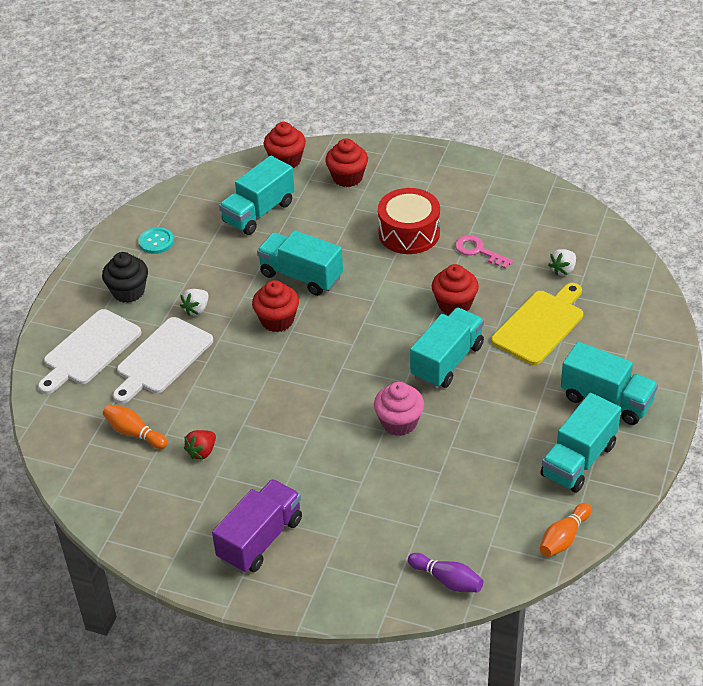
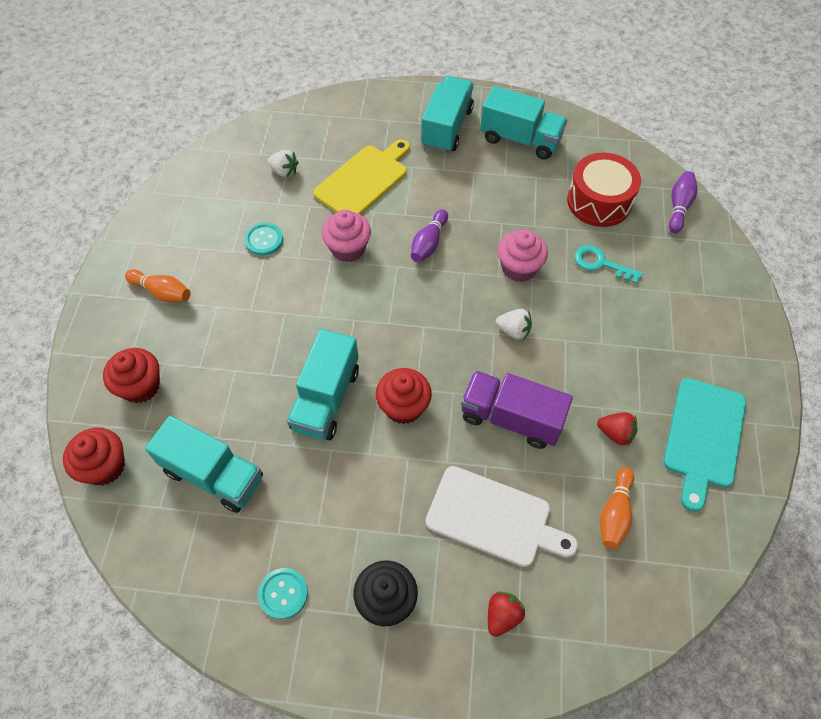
camera: 105 degrees left, 15 degrees up
(89, 350) = (502, 616): white cutting board -> red strawberry
(175, 513) = (703, 437): none -> turquoise cutting board
(196, 309) = (403, 501): white strawberry -> white strawberry (513, 330)
(260, 539) = (700, 352): purple truck -> purple truck (511, 418)
(387, 489) = (601, 263): none -> turquoise key
(409, 233) = (240, 305): red drum -> red drum (599, 201)
(447, 361) = (429, 243): turquoise truck -> purple bowling pin
(454, 304) = (348, 248): red cupcake -> pink cupcake
(478, 251) = (264, 240): pink key -> turquoise button
(540, 325) = (364, 180): yellow cutting board -> yellow cutting board turned 105 degrees clockwise
(564, 538) = (604, 141): orange bowling pin -> orange bowling pin (162, 292)

